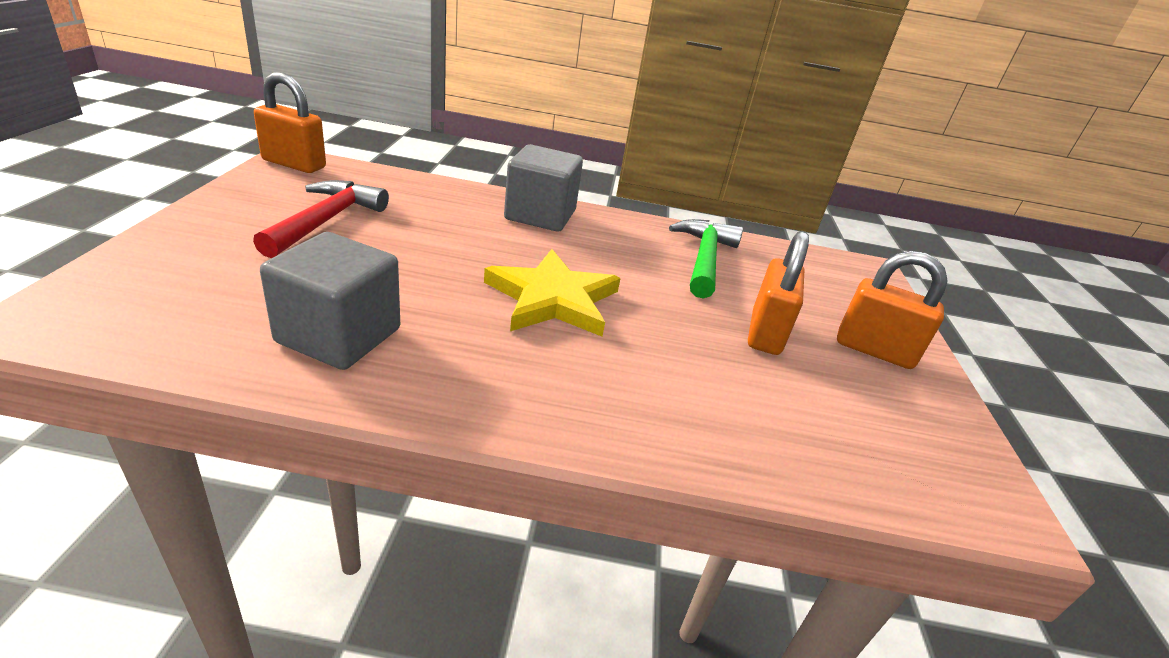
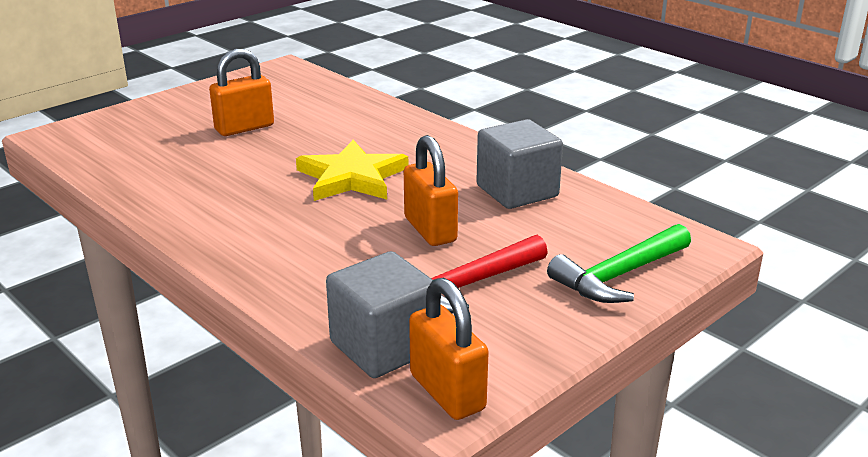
camera: 135 degrees left, 5 degrees down
(540, 215) = (246, 245): grey cube -> grey cube (384, 346)
(704, 259) = (176, 173): green hammer -> green hammer (619, 276)
(874, 350) = (196, 106): orange padlock -> orange padlock (430, 230)

